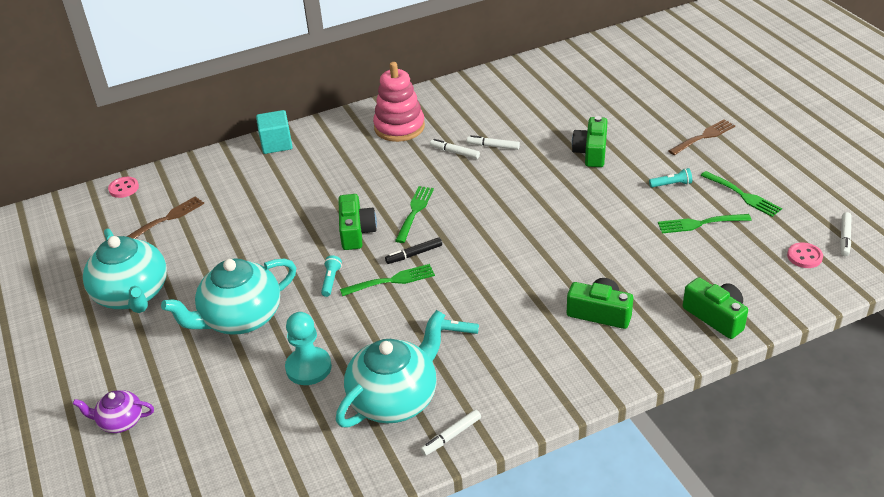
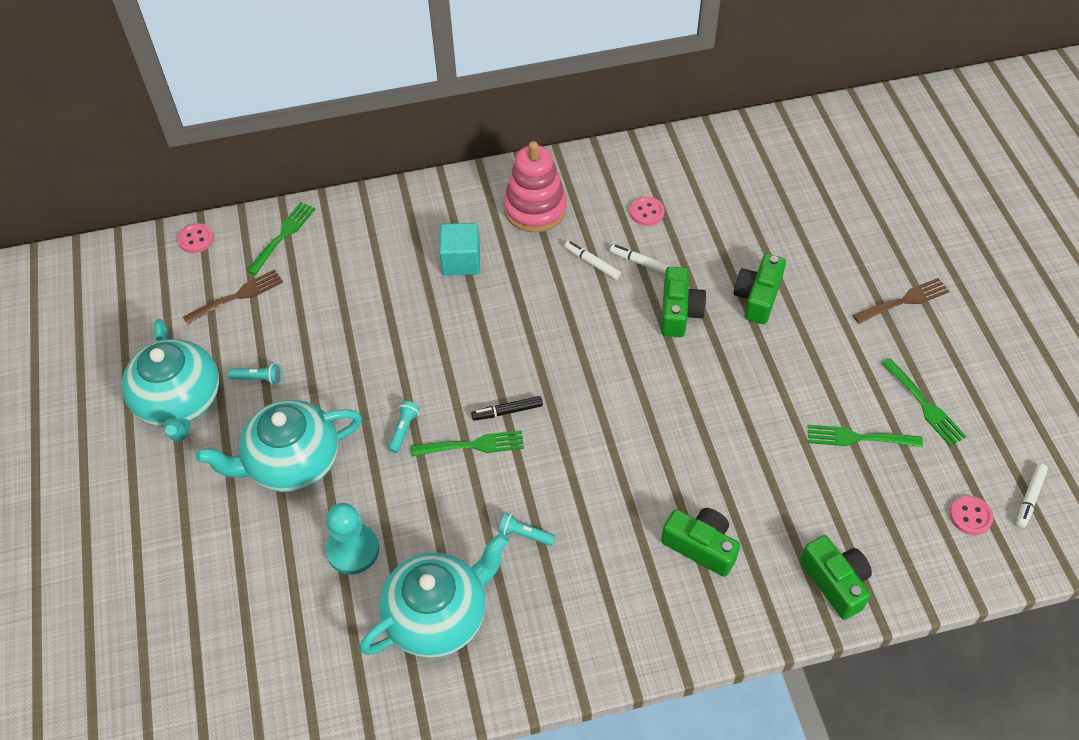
camera: 10 degrees right, 15 degrees up
(120, 421) = (137, 577): purple teapot -> none
(276, 144) = (384, 206): turquoise cube -> turquoise cube (461, 261)
(356, 232) = (448, 363): green camera -> green camera (679, 312)
(415, 212) = (523, 346): green fork -> green fork (283, 236)
(451, 436) = (488, 681): white marker -> none
(488, 116) = (646, 212): none -> pink button
(671, 184) = (841, 369): turquoise flashlight -> turquoise flashlight (258, 378)

